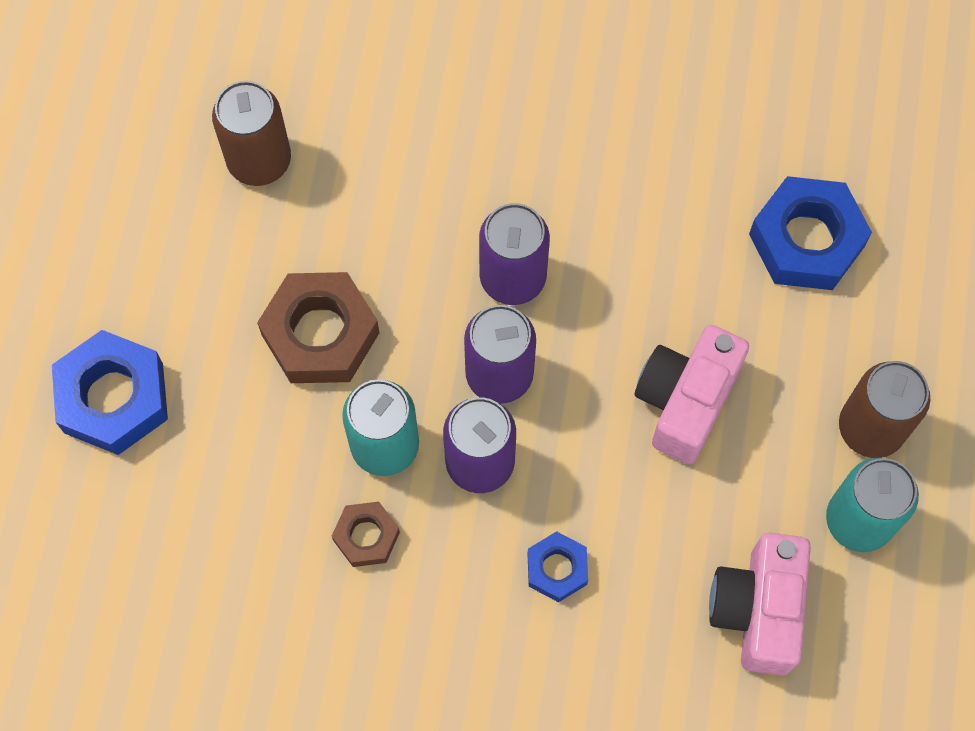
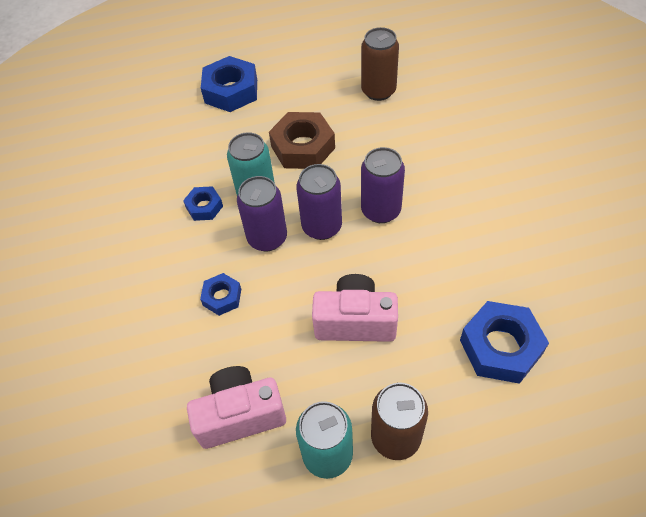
camera: 70 degrees right, 15 degrees down
(366, 536) = (204, 207): brown nut -> blue nut

